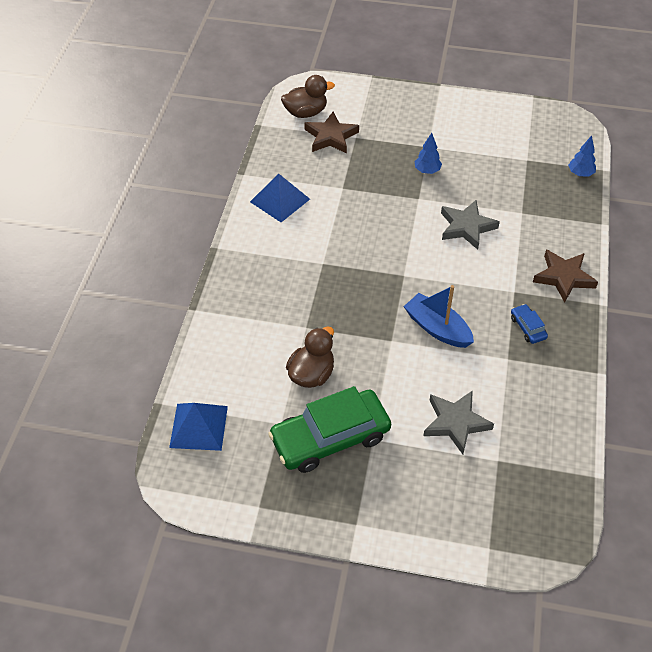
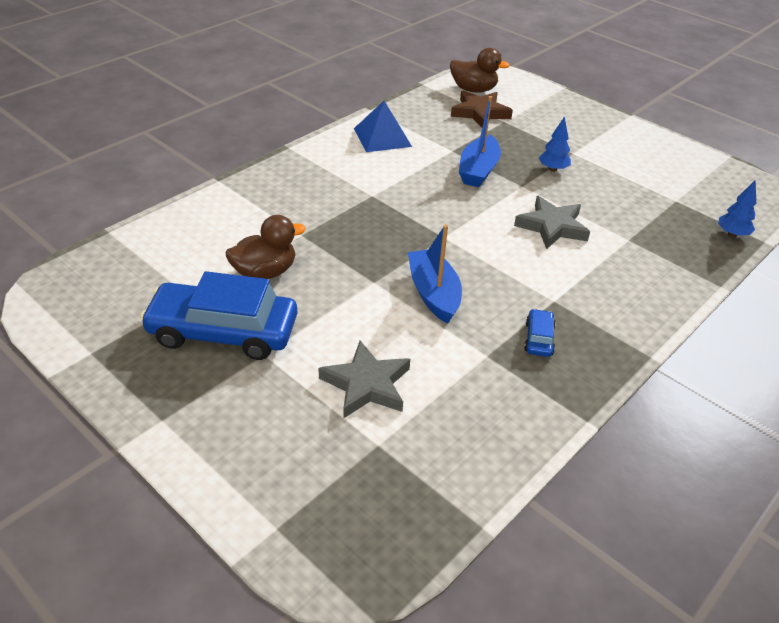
camera: 30 degrees right, 10 degrees down
(198, 426) = (117, 263): blue pyramid -> none
(330, 438) = (223, 331): green car -> blue car
(377, 199) = (478, 170): none -> blue boat
(563, 277) = (627, 313): brown star -> none

